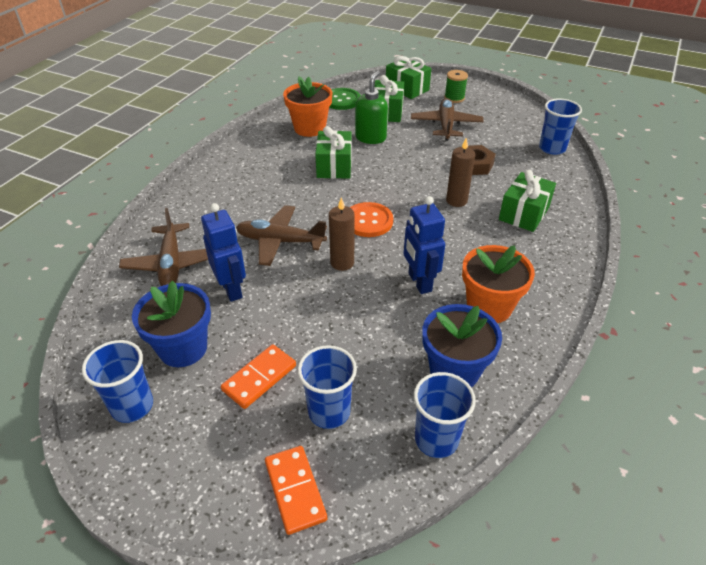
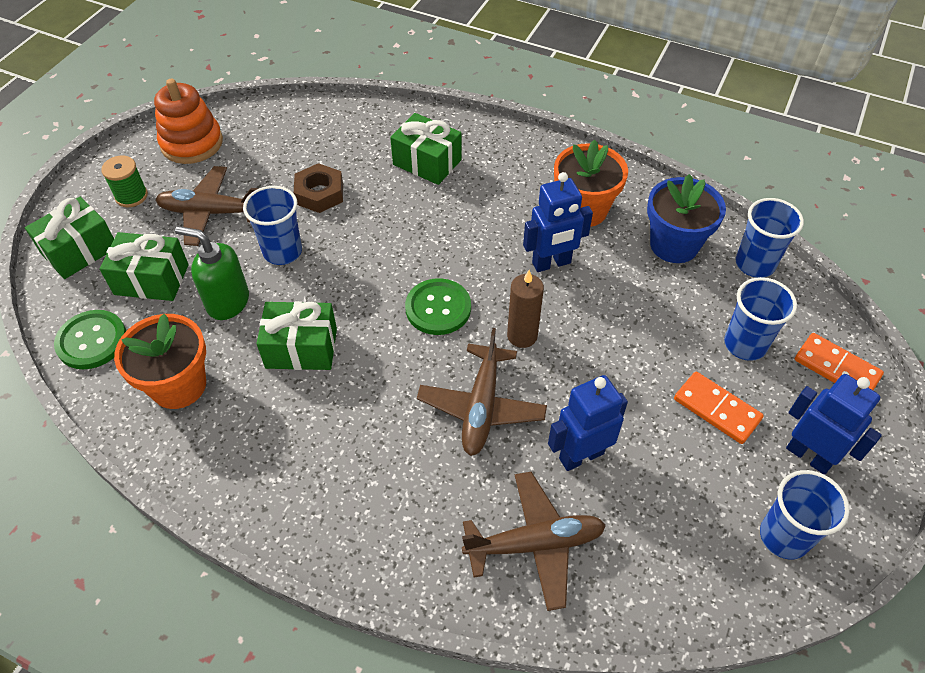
camera: 90 degrees left, 10 degrees up
(183, 348) = (689, 497): blue flower pot -> none
(200, 441) = (809, 455): none -> blue robot
(295, 490) = (836, 368): orange domino -> orange domino turned 60 degrees clockwise
(368, 221) = (438, 308): orange button -> green button
(456, 201) = (398, 218): brown candle -> none
(509, 112) = (192, 143): none -> orange stacking toy
(552, 148) = (292, 118): blue cup -> blue cup (282, 251)

